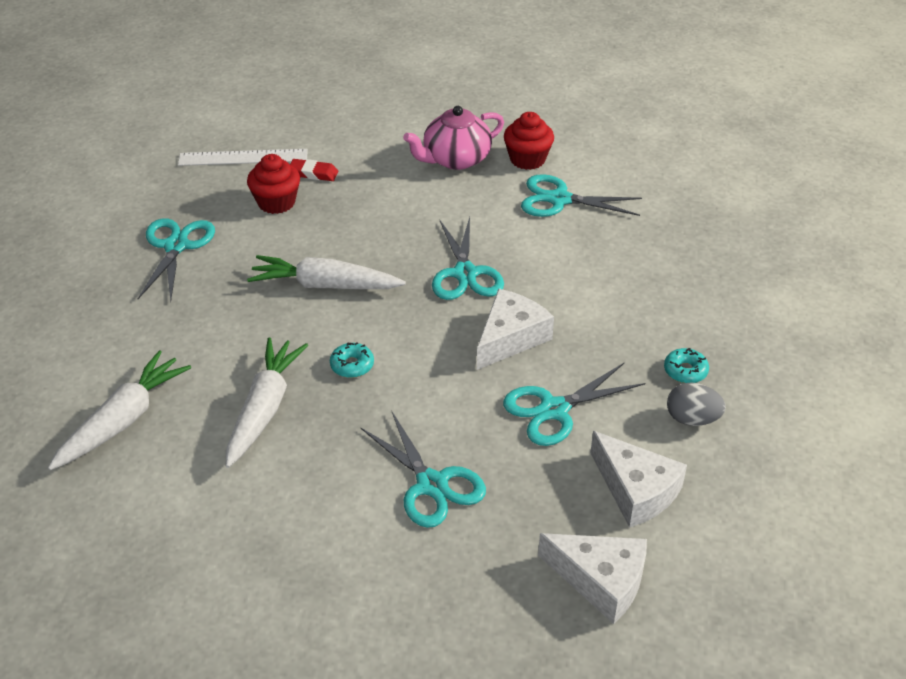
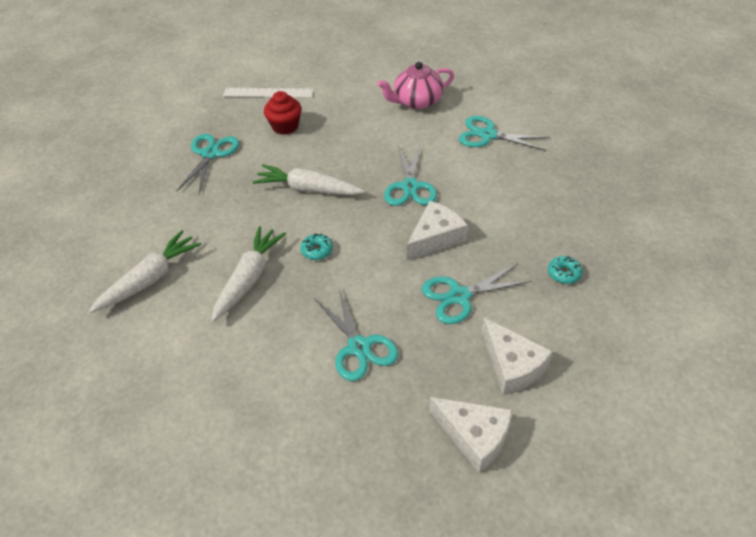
camera: 10 degrees right, 5 degrees up
(313, 173) = (314, 106): red eraser -> none
(527, 159) = (469, 104): red cupcake -> none
(692, 419) = (564, 312): grey egg -> none

